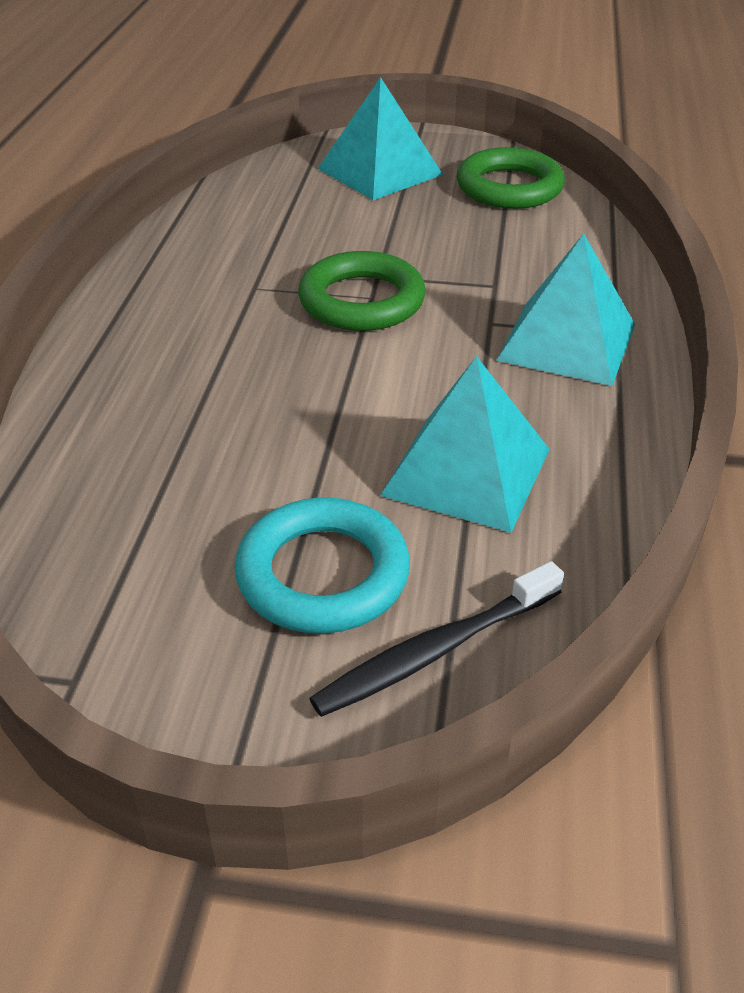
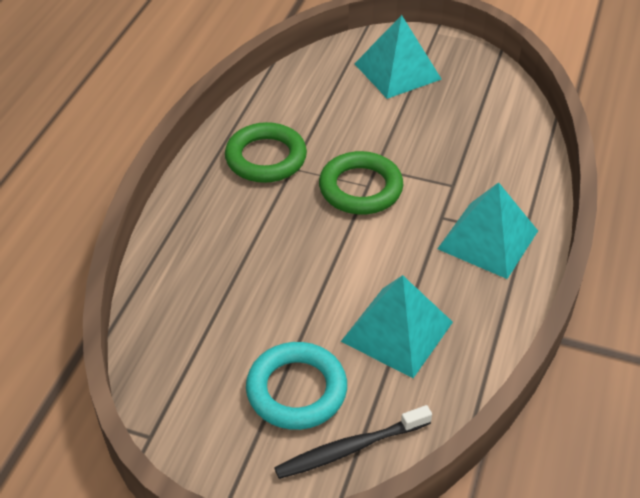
camera: 10 degrees right, 5 degrees up
(509, 187) = (486, 97): green ring -> green ring (266, 158)

